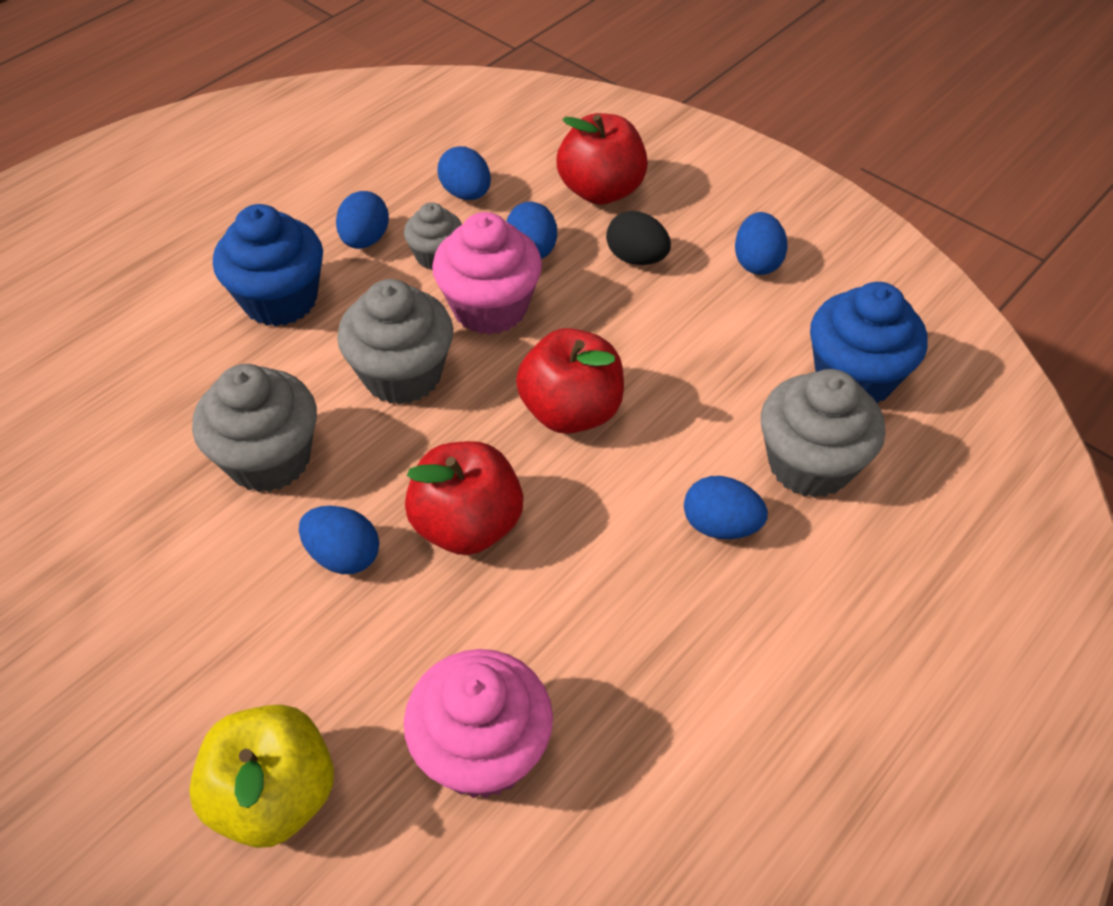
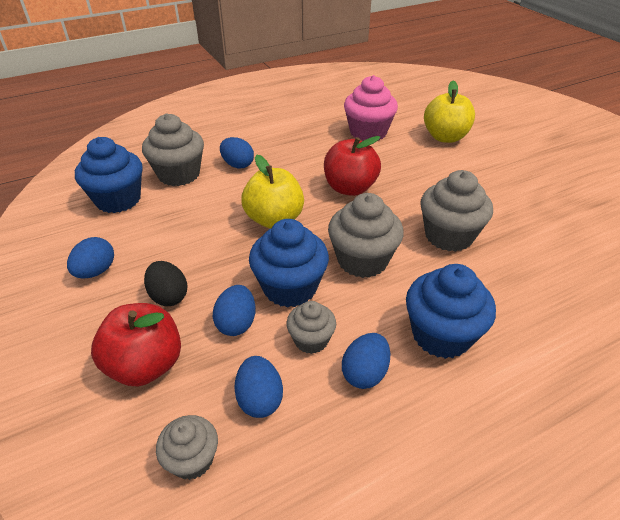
camera: 160 degrees left, 10 degrees down
(344, 555) = (411, 190): blue egg -> none
(490, 308) = (290, 287): pink cupcake -> blue cupcake
(502, 143) = (192, 459): none -> grey cupcake
(571, 411) = (274, 219): red apple -> yellow apple

